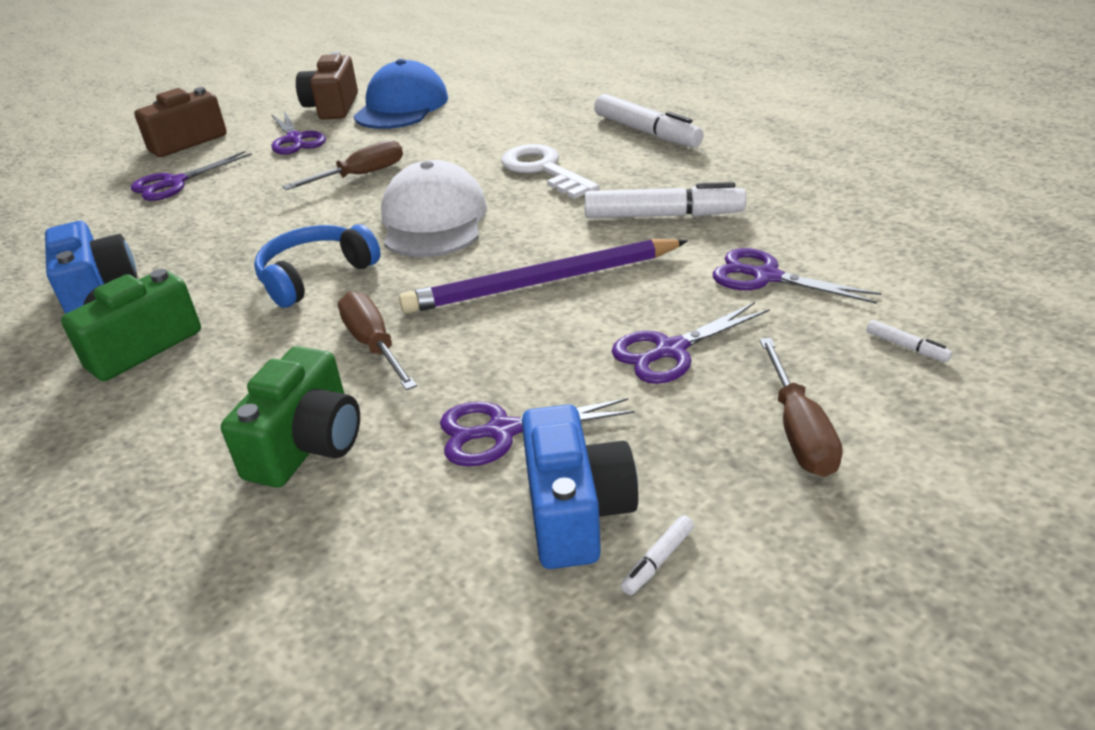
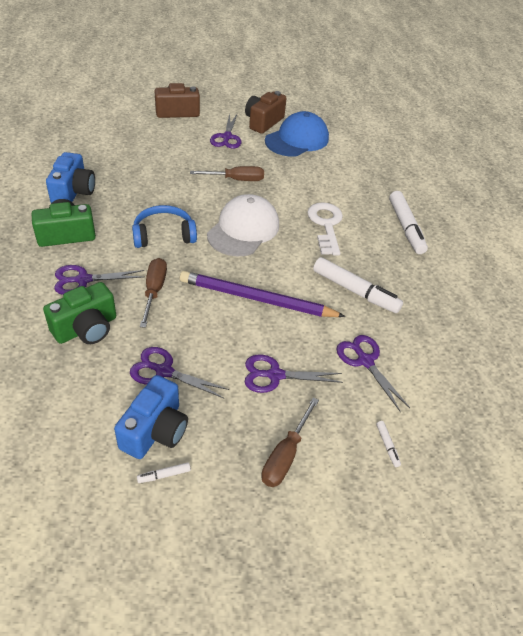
camera: 25 degrees right, 10 degrees up
(174, 183) = (151, 139): purple scissors -> purple scissors (83, 280)

